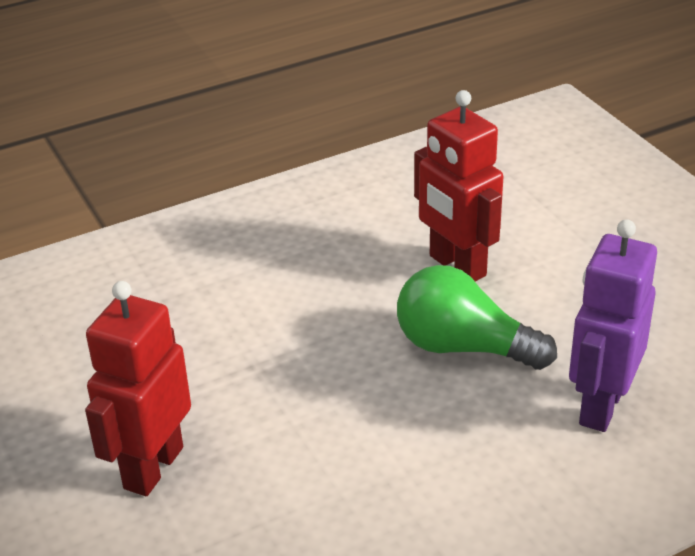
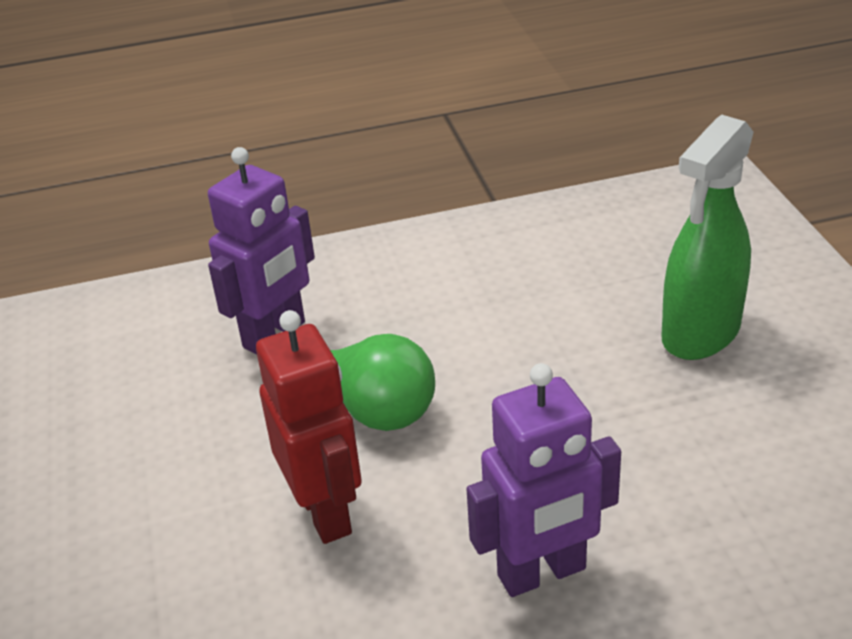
camera: 165 degrees left, 0 degrees up
(152, 467) = (700, 333): red robot -> green spray bottle
(283, 252) = (542, 573): none -> purple robot

